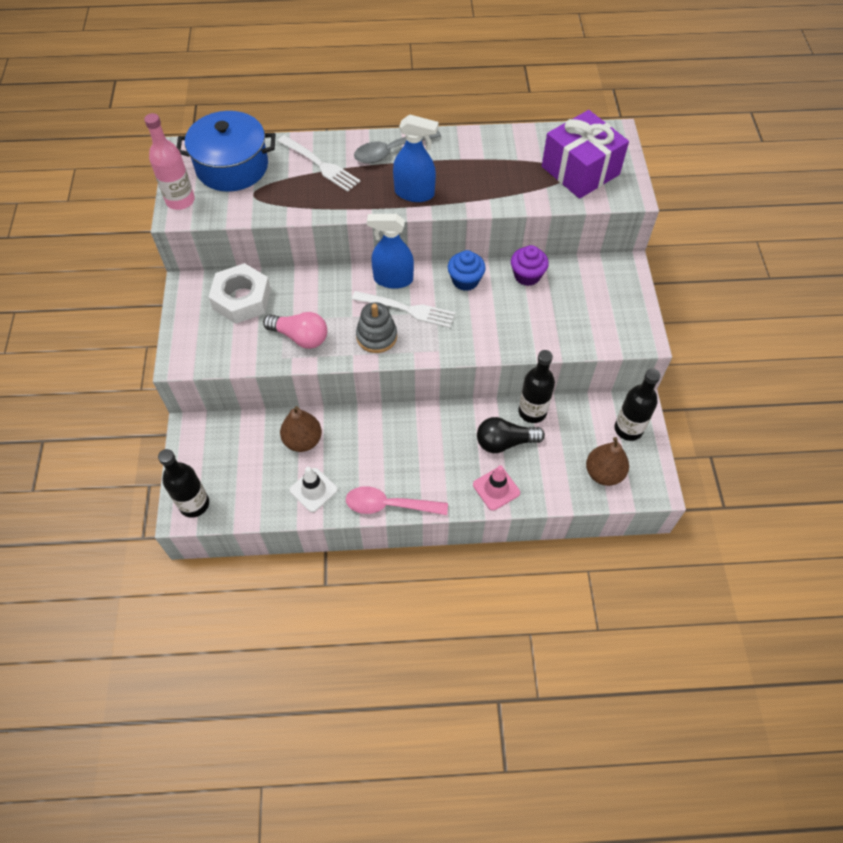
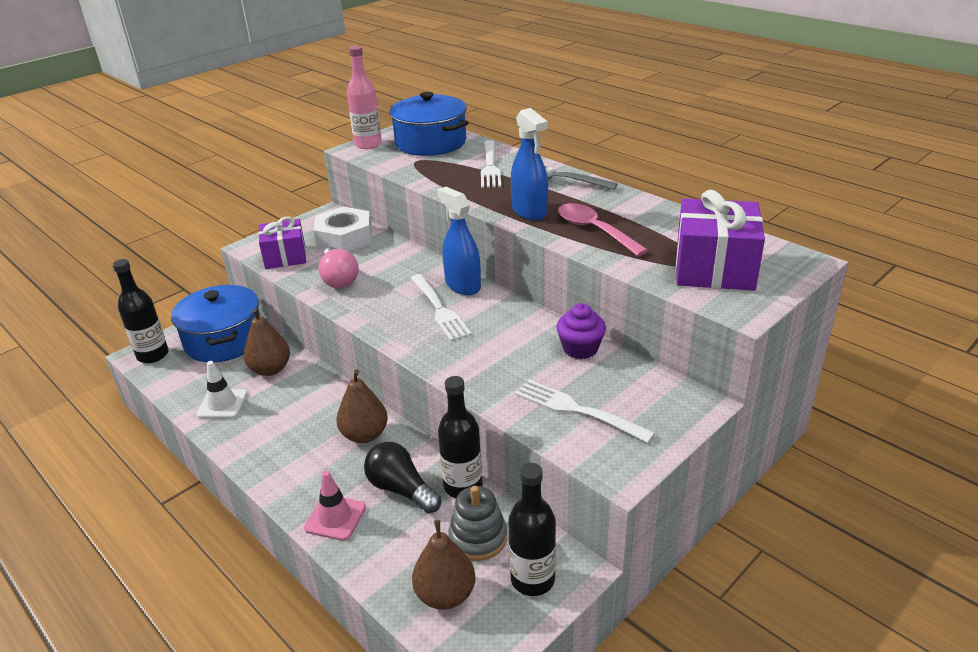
camera: 50 degrees right, 25 degrees down
(225, 349) = (285, 256): none -> purple gift
(228, 449) = (224, 340): none -> blue pot
(376, 336) = (387, 311): grey stacking toy -> grey stacking toy (478, 538)
(389, 505) = (246, 457): pink spoon -> pink spoon (594, 230)
(435, 430) = (364, 435): none -> brown pear
(465, 280) = (518, 319): blue cupcake -> none
(580, 318) = (578, 410): none -> white fork

